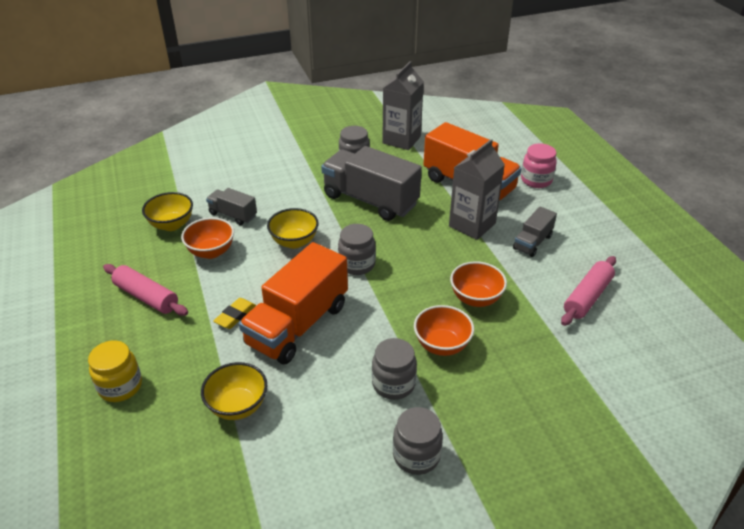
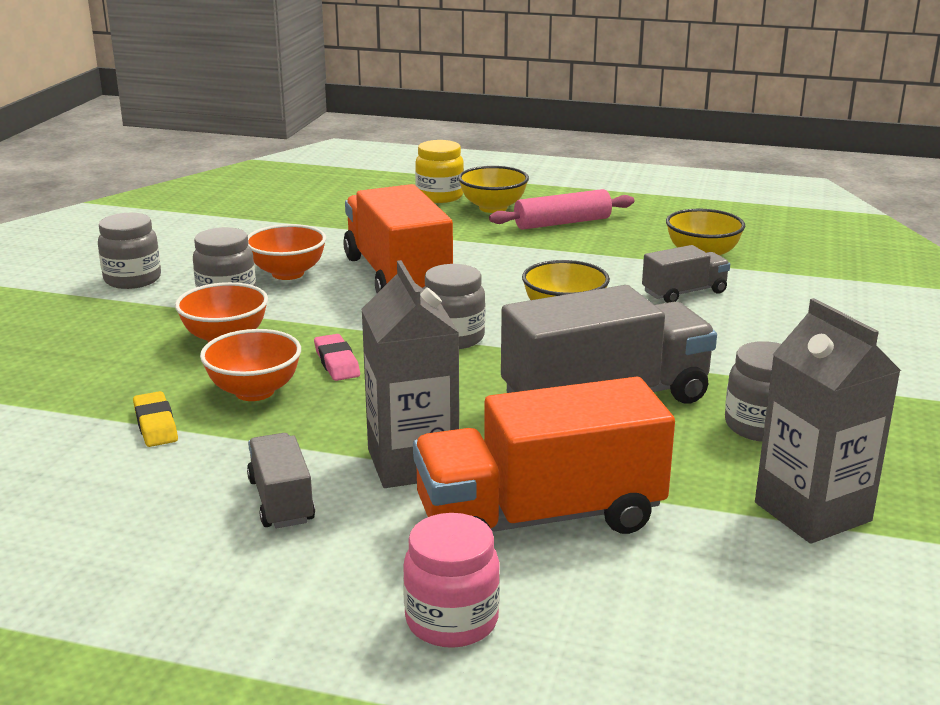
camera: 125 degrees right, 15 degrees down
(211, 252) = (608, 265): orange bowl -> orange bowl (288, 273)
(235, 316) = (464, 253): yellow eraser -> yellow eraser (156, 425)
(238, 406) = (333, 229): yellow bowl -> yellow bowl (493, 208)
(421, 288) = (337, 362): none -> pink eraser
(587, 297) = (96, 482): pink rolling pin -> none

